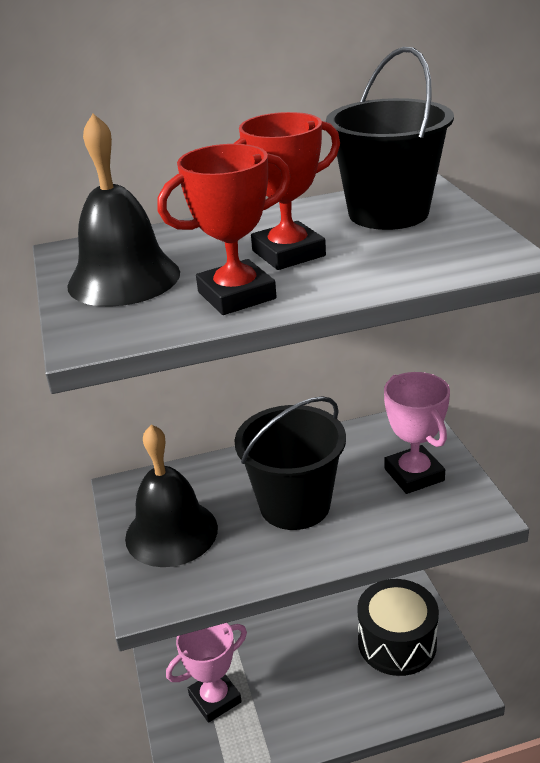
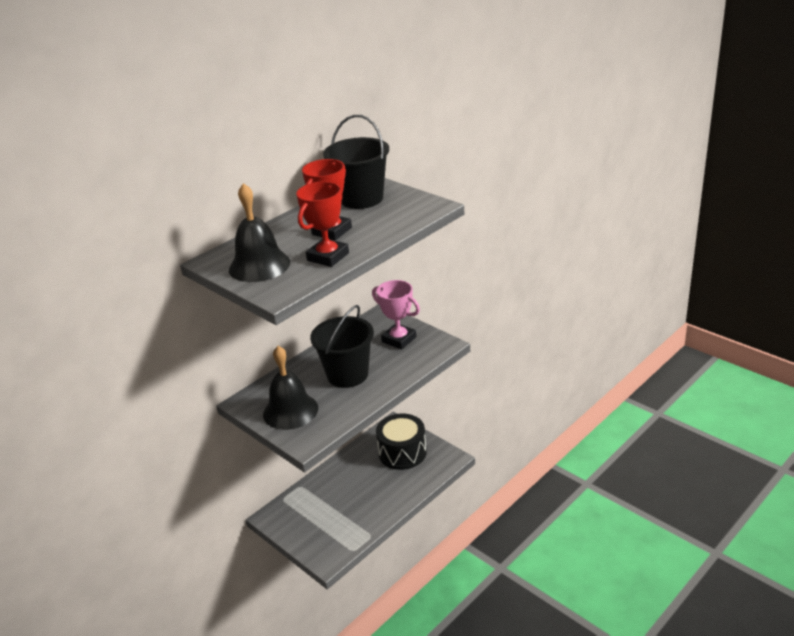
camera: 30 degrees left, 0 degrees up
(215, 699) = (318, 521): pink trophy -> none

